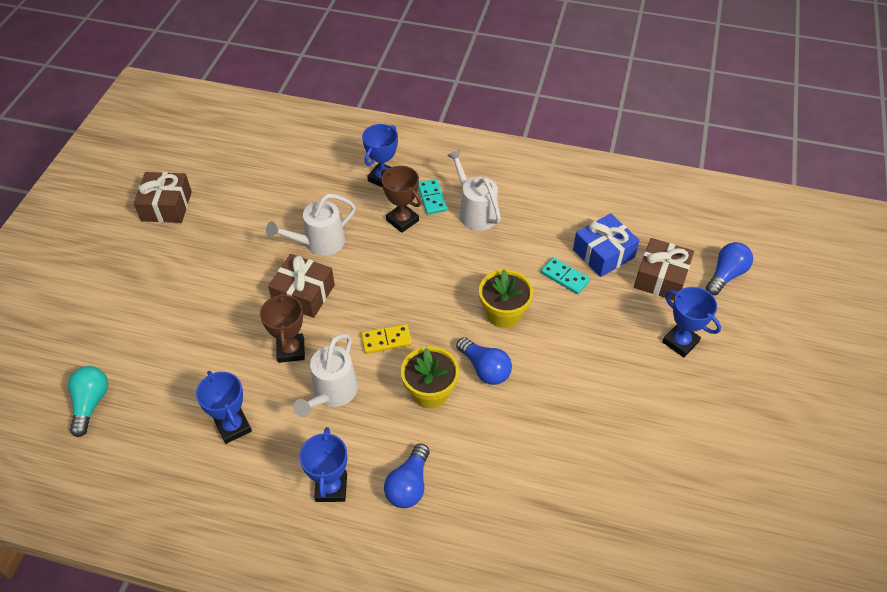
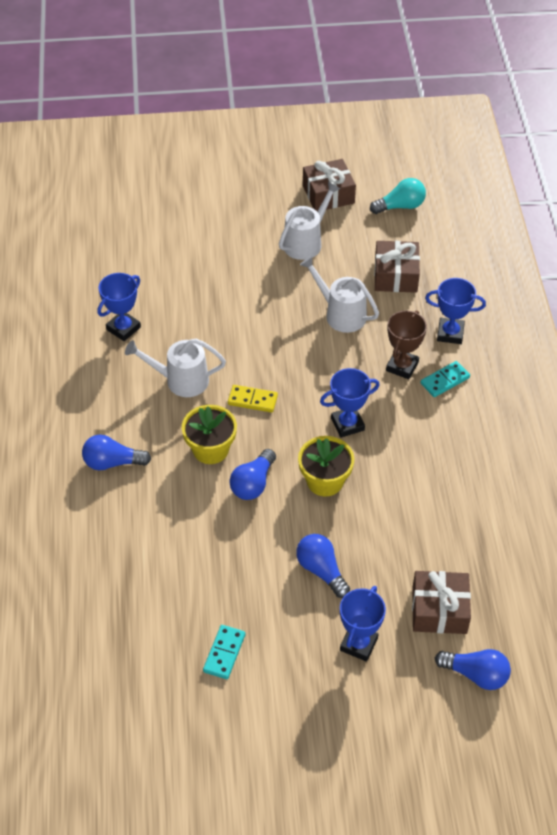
camera: 70 degrees right, 0 degrees up
(91, 404) = (110, 235): turquoise light bulb -> turquoise light bulb (400, 206)
(291, 350) = (212, 337): brown trophy -> none
(304, 294) = (276, 324): brown gift -> brown gift (396, 275)
(331, 488) = (91, 411): blue trophy -> blue trophy (347, 424)
(386, 340) = (252, 400): yellow domino -> yellow domino turned 45 degrees counterclockwise
(475, 211) = (446, 421): white watering can -> white watering can (306, 242)
(565, 277) = (396, 521): turquoise domino -> turquoise domino (224, 653)
(598, 345) = (321, 570): none -> blue light bulb
(603, 253) = (447, 549): blue gift -> none

